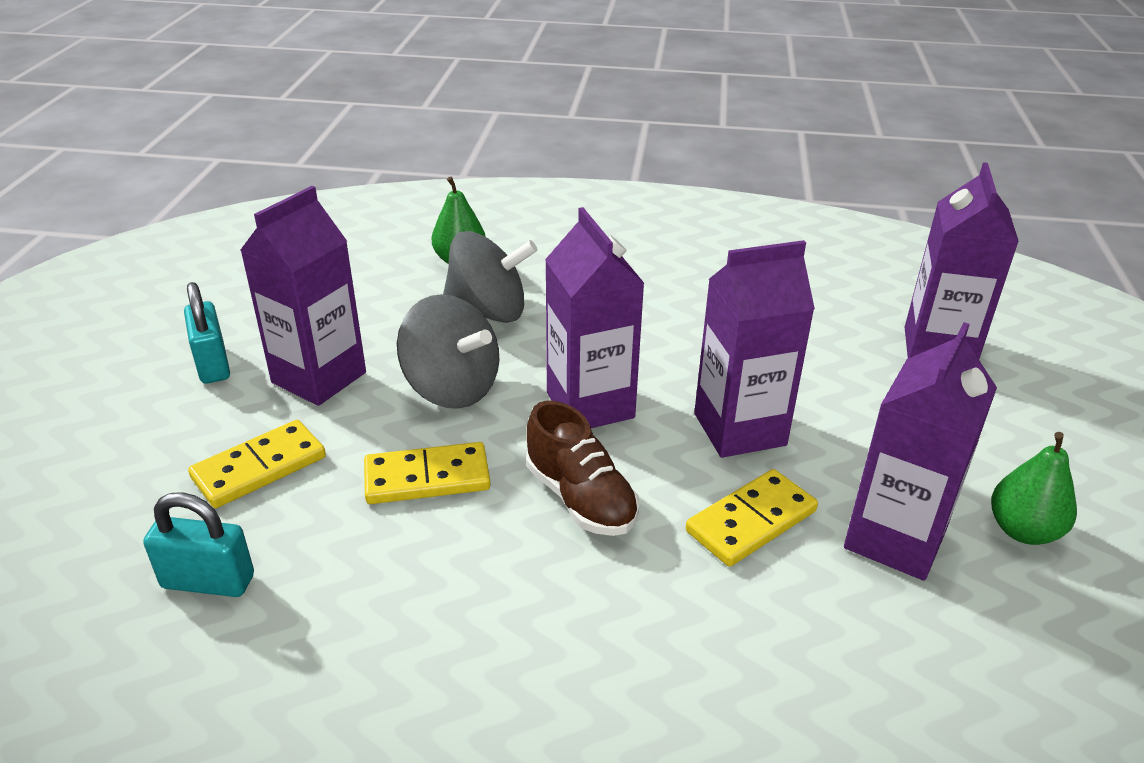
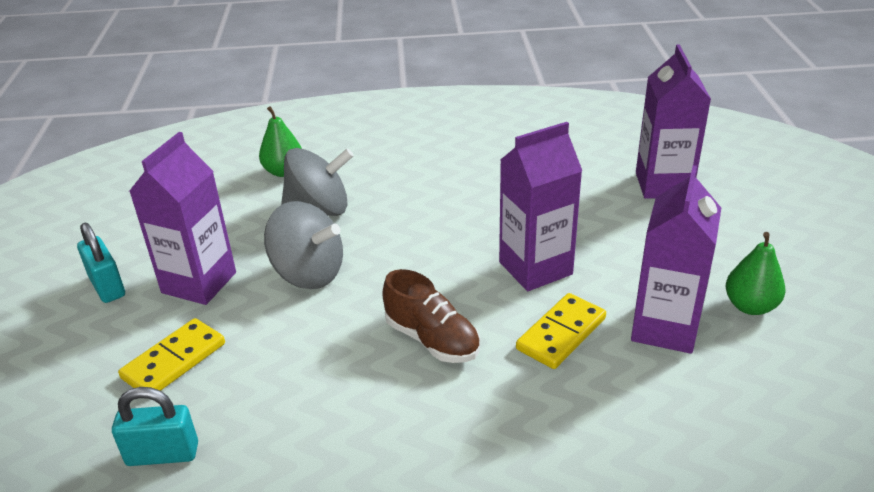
camera: 10 degrees left, 0 degrees up
(427, 477) = (310, 345): yellow domino -> none
(590, 405) = (419, 269): purple carton -> none

